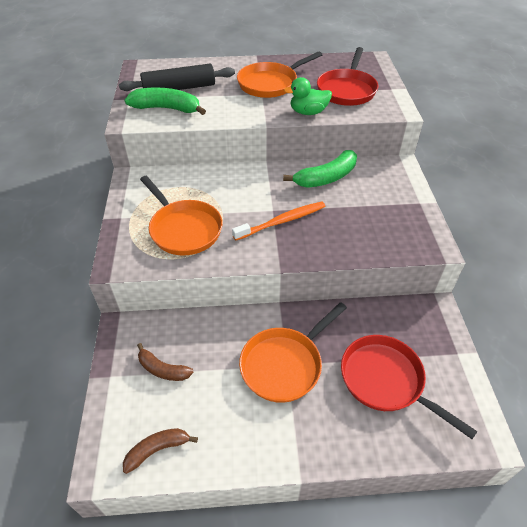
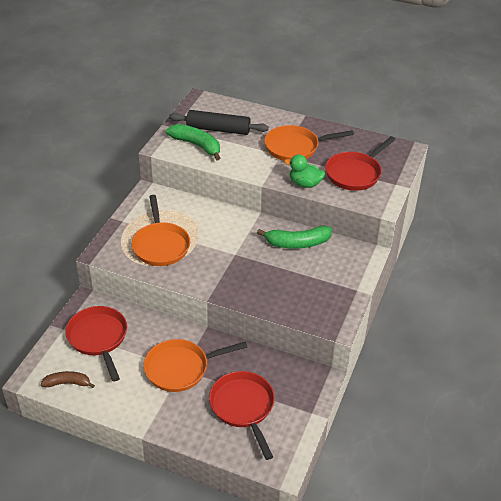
camera: 25 degrees right, 5 degrees down
(163, 369) = (98, 338): brown banana -> red pan
(282, 221) = (236, 265): orange toothbrush -> none

